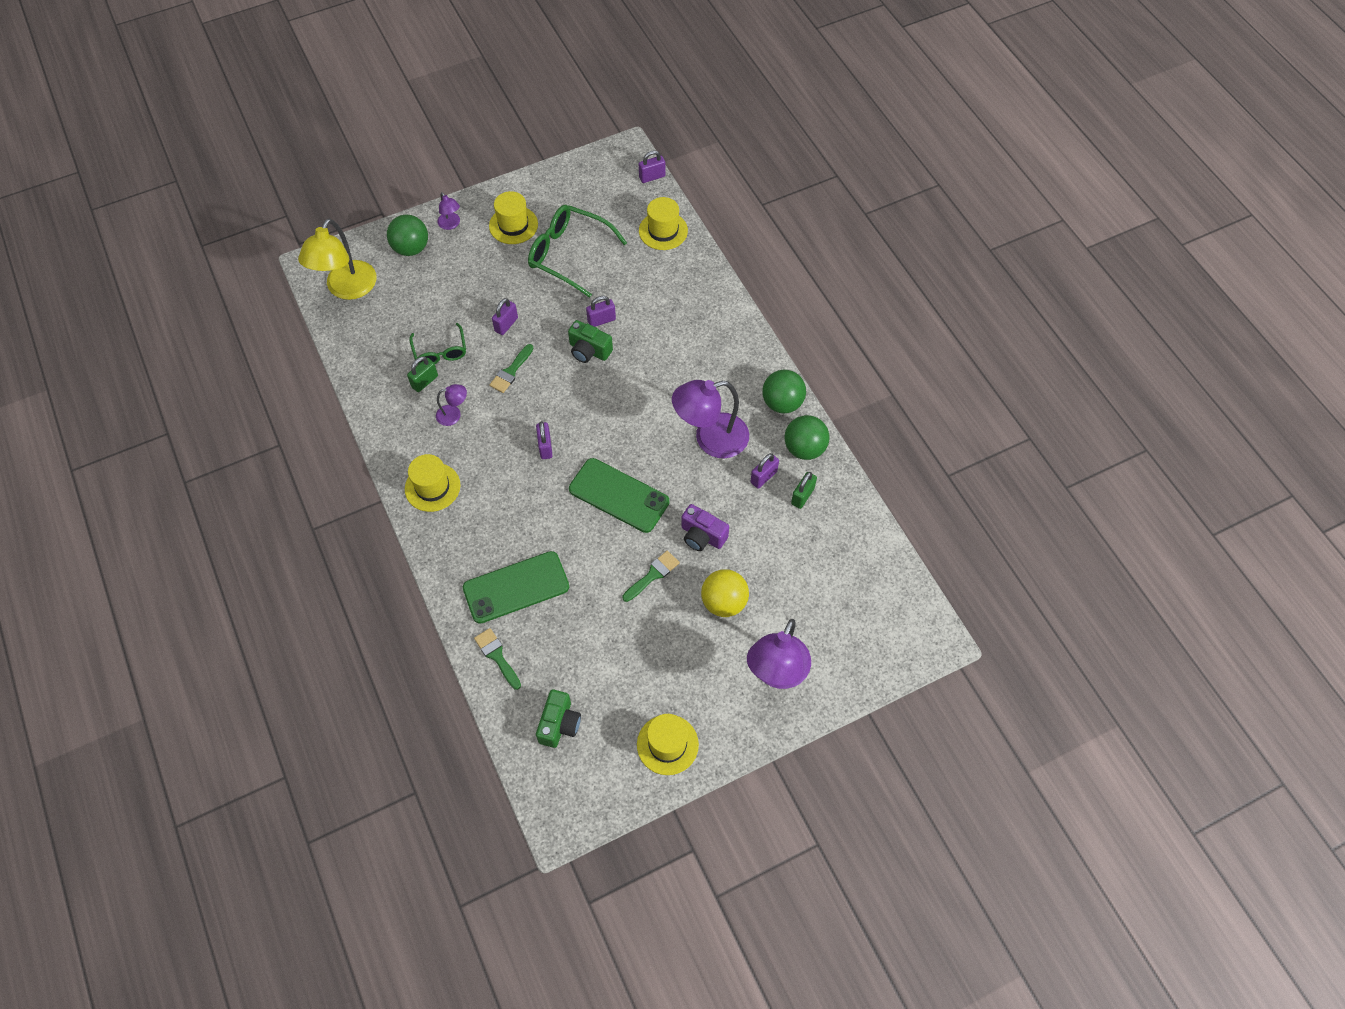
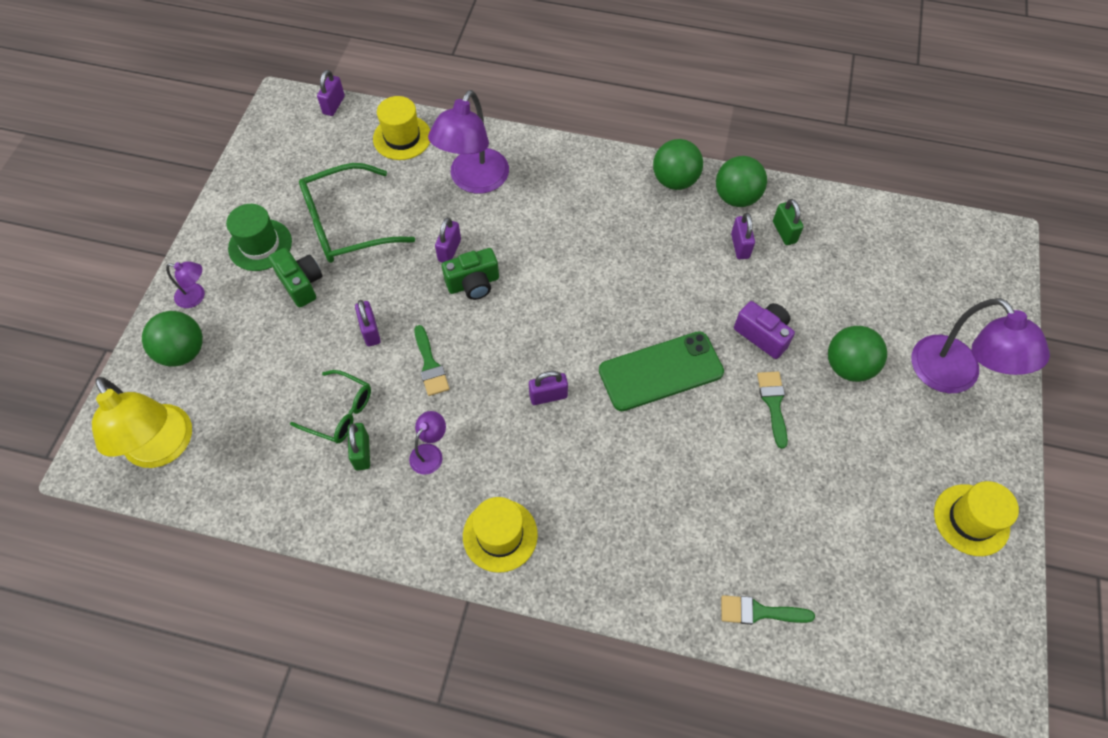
camera: 50 degrees left, 0 degrees up
(513, 225) = (260, 245): yellow hat -> green hat
(516, 587) = (691, 536): green phone -> none
(545, 447) = (548, 396): purple padlock -> purple padlock turned 45 degrees counterclockwise
(559, 724) = (883, 605): green camera -> green camera (301, 283)
(702, 536) = (763, 335): purple camera -> purple camera turned 120 degrees counterclockwise
(710, 439) = (664, 257): purple lamp -> purple lamp (474, 181)
(724, 602) = (848, 366): yellow ball -> green ball

